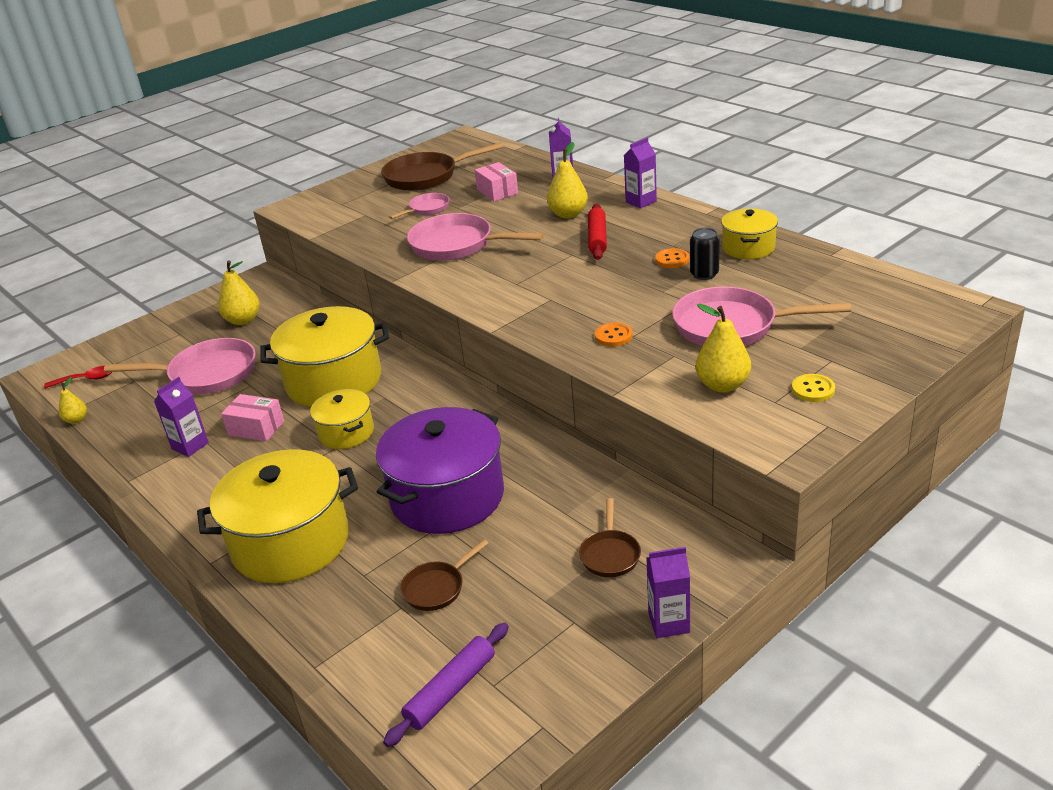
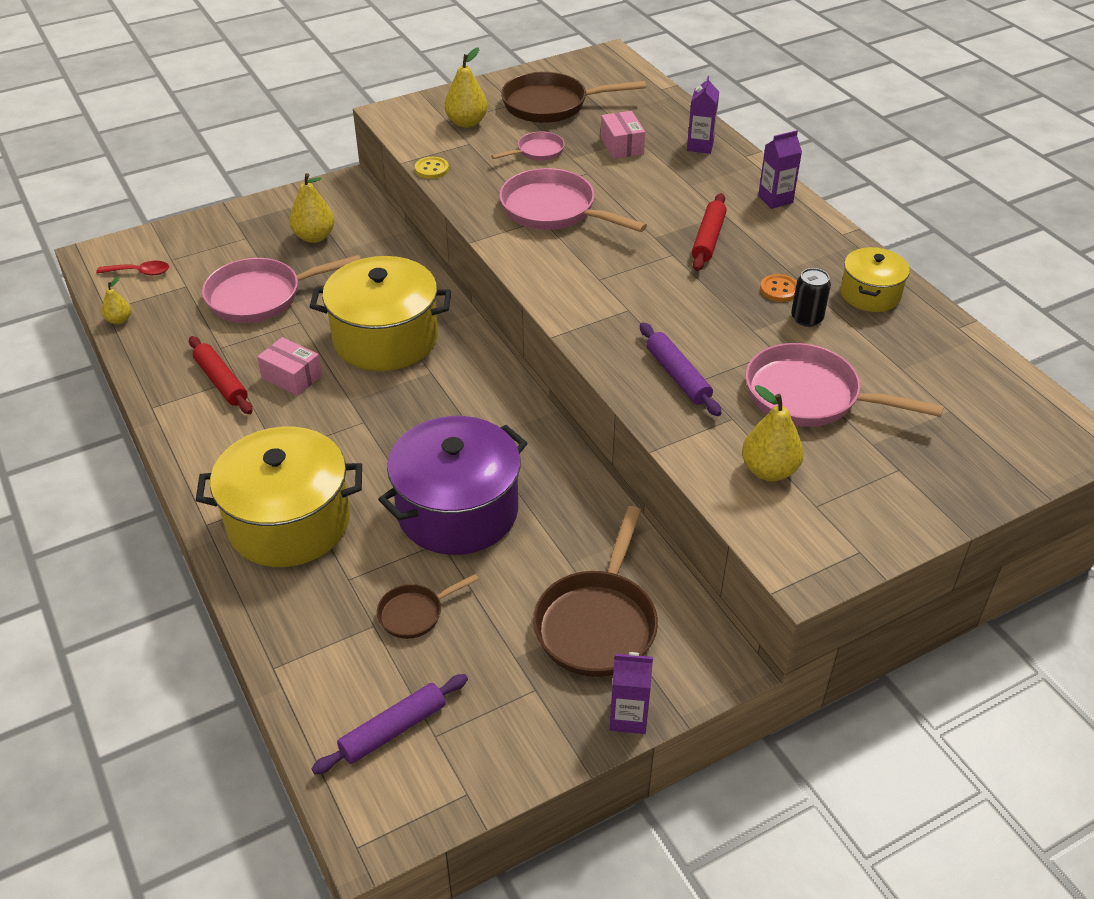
camera: 10 degrees right, 10 degrees up
(190, 446) = (221, 381): purple carton -> red rolling pin
(207, 374) = (261, 296): pink pan -> pink pan turned 150 degrees clockwise
(346, 432) = (380, 406): yellow pot -> none
(568, 214) = (688, 197): yellow pear -> yellow pear (466, 122)
(610, 554) = (598, 623): brown pan -> brown pan, size x1.90
(613, 336) = (677, 376): orange button -> purple rolling pin
(813, 389) = (863, 502): yellow button -> yellow button (431, 169)

